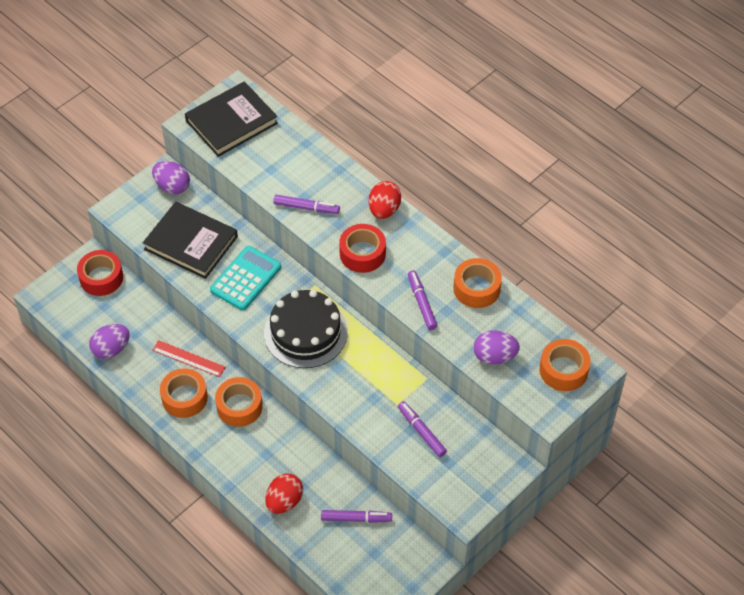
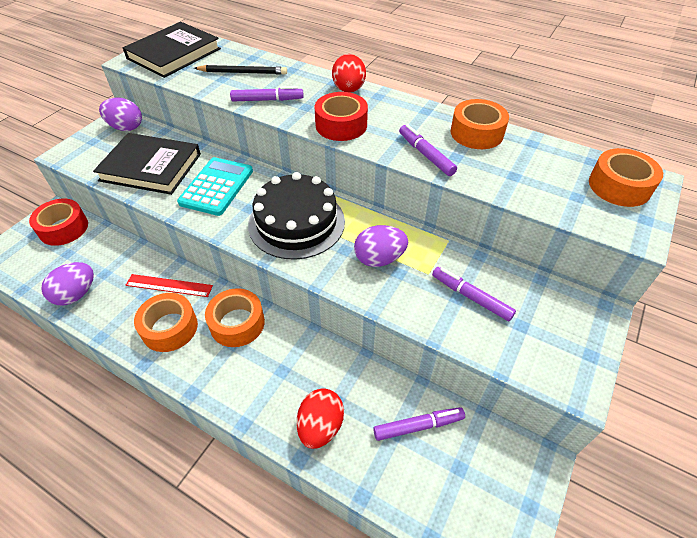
camera: 15 degrees left, 5 degrees down
(292, 164) = (243, 72): none -> black pencil
(494, 356) = (535, 188): purple egg -> purple egg (379, 259)

